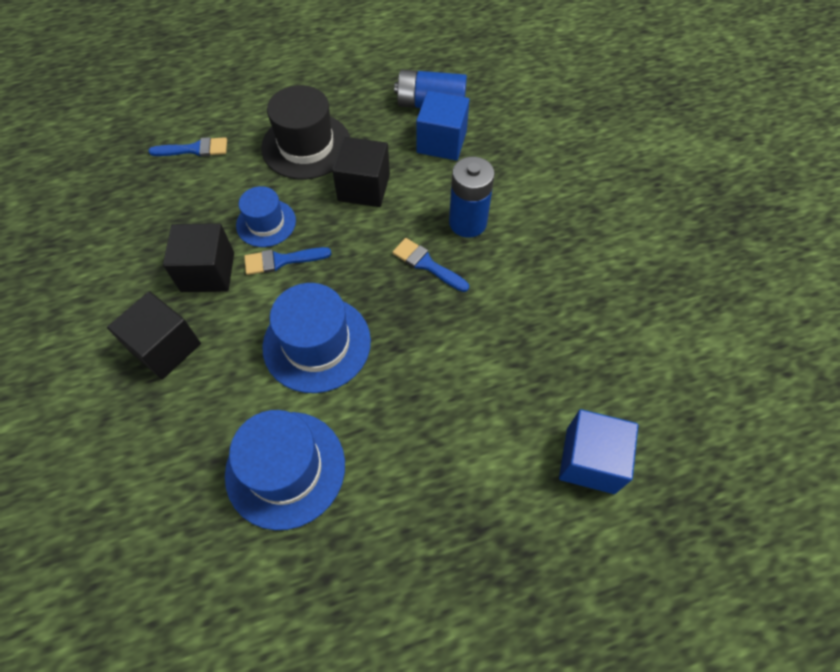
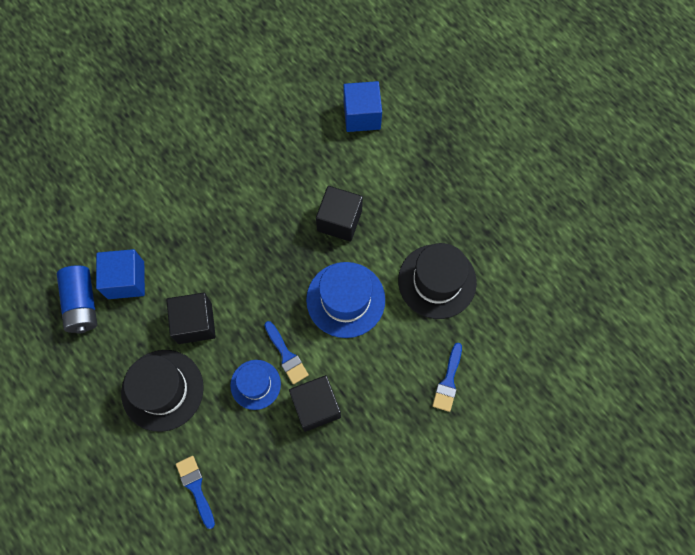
camera: 110 degrees left, 10 degrees up
(165, 347) = (388, 402): black cube -> black cube (339, 220)
(285, 469) = (437, 281): blue hat -> black hat
(427, 264) = (254, 250): blue brush -> blue brush (448, 381)
(467, 222) = (206, 234): blue battery -> none

